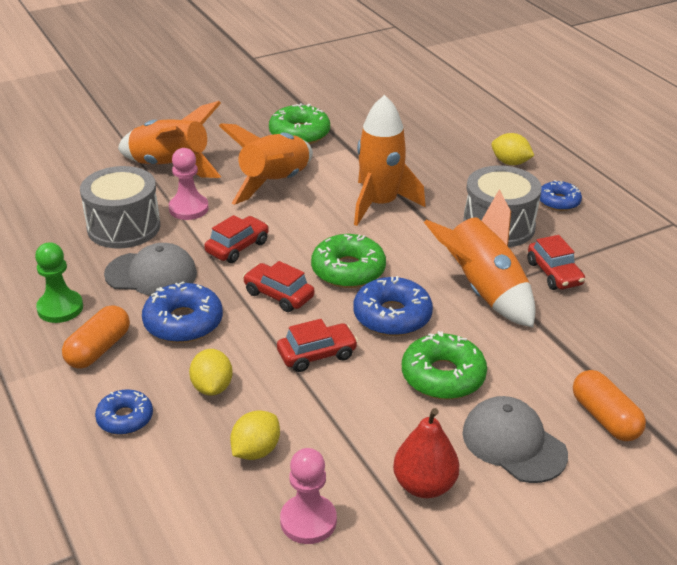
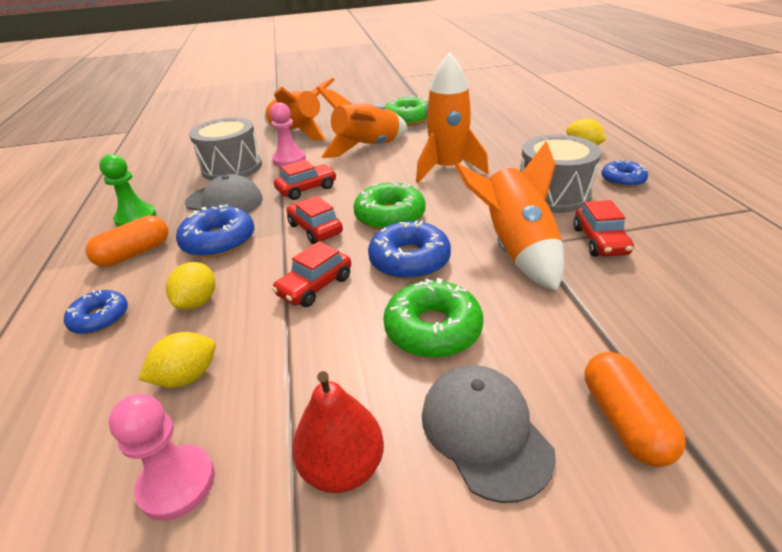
camera: 20 degrees right, 0 degrees up
(317, 355) = (315, 286): red car -> red car turned 135 degrees clockwise

